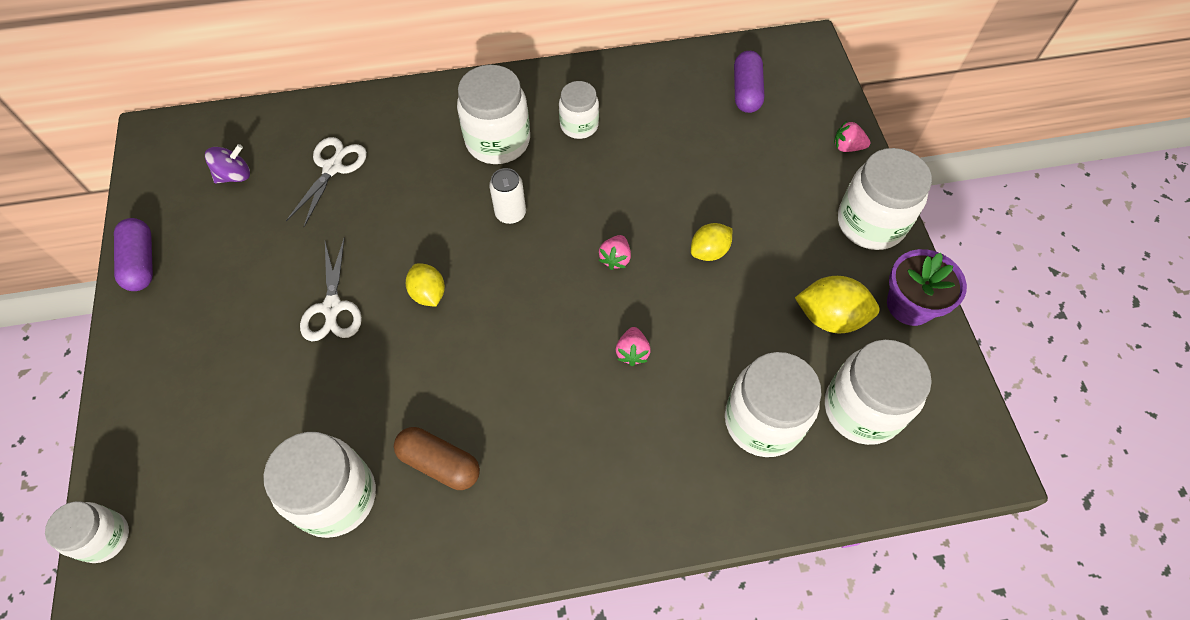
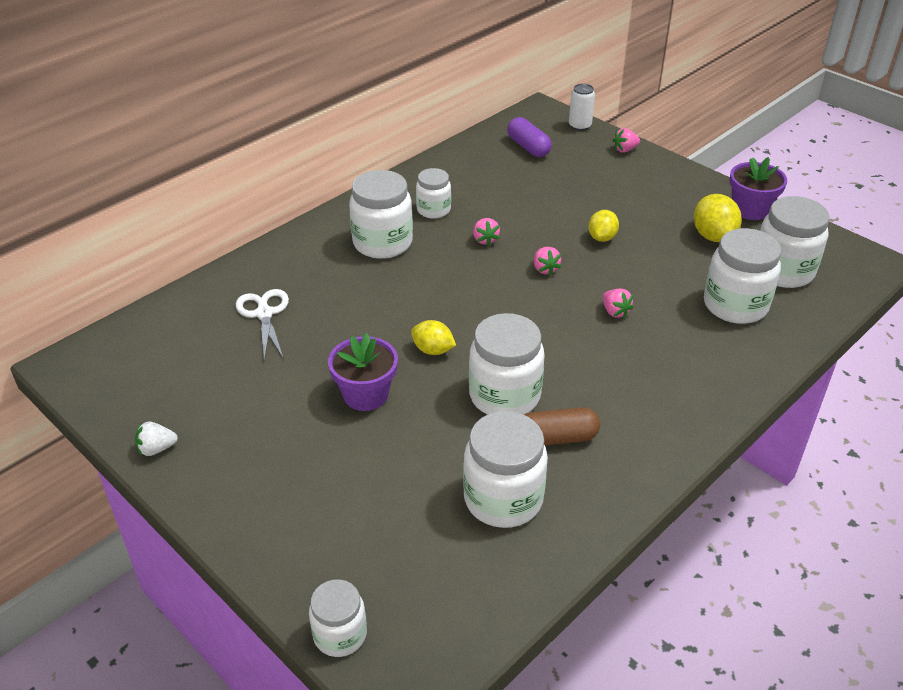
camera: 35 degrees left, 20 degrees down
(141, 262) = (157, 449): purple capsule -> white strawberry
(235, 175) = (180, 356): purple spinning top -> none
(332, 307) = (365, 394): white scissors -> purple flower pot
(510, 213) = (441, 278): white can -> white can (579, 126)
(593, 189) = (485, 240): none -> pink strawberry
(830, 317) = (713, 236): yellow lemon -> yellow lemon turned 75 degrees counterclockwise
(870, 223) = (682, 181): white jar -> white jar (504, 396)

